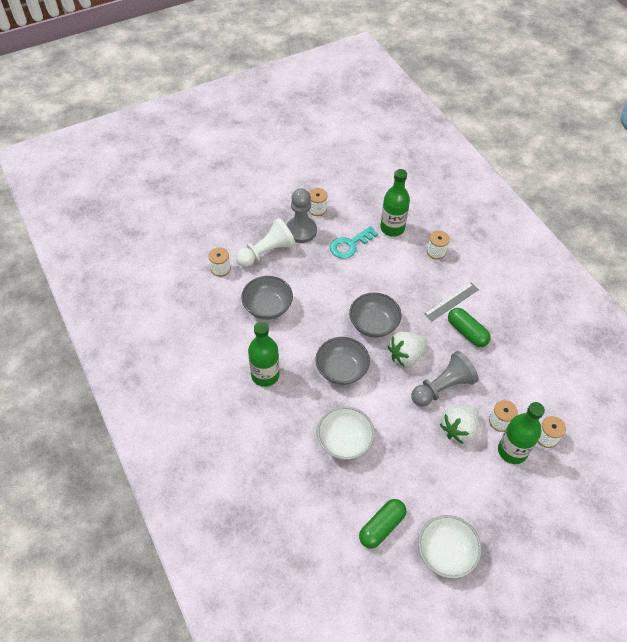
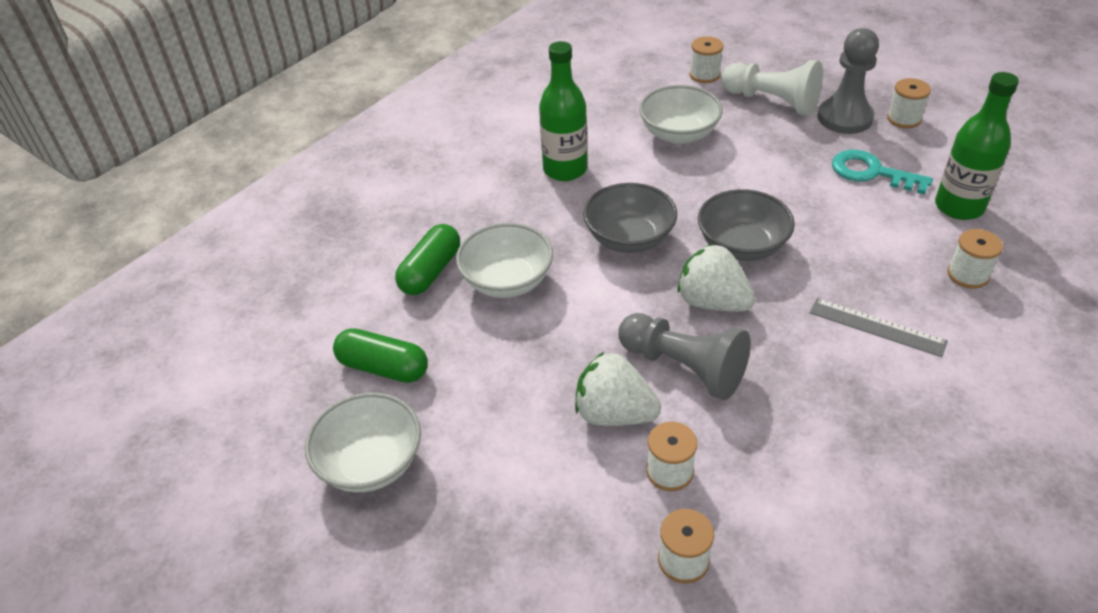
camera: 70 degrees right, 10 degrees down
(267, 307) = (679, 134): grey bowl -> white bowl
(467, 332) = (828, 367): green capsule -> green capsule (430, 271)
(512, 451) = (618, 508): green bottle -> none

